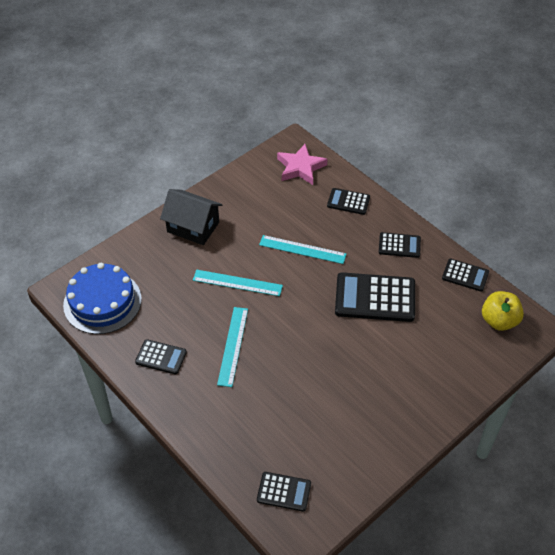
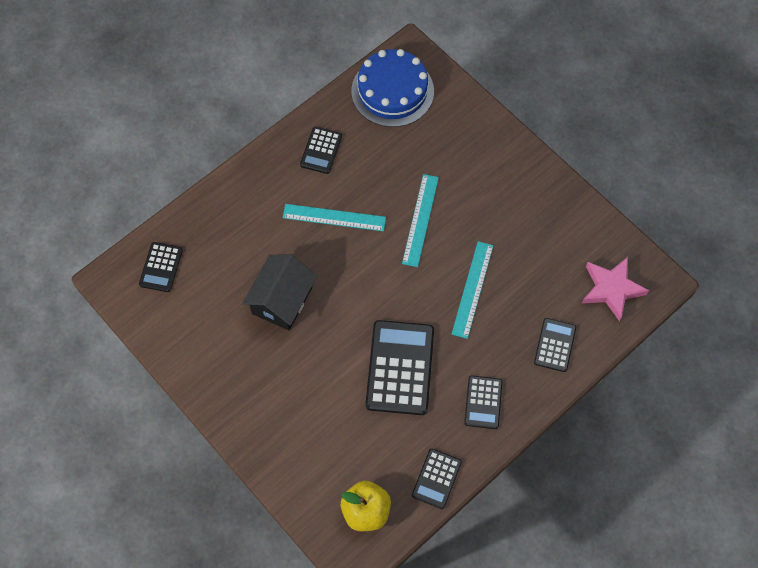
camera: 90 degrees right, 15 degrees up
(193, 227) = (502, 171): black house -> black house (282, 300)

